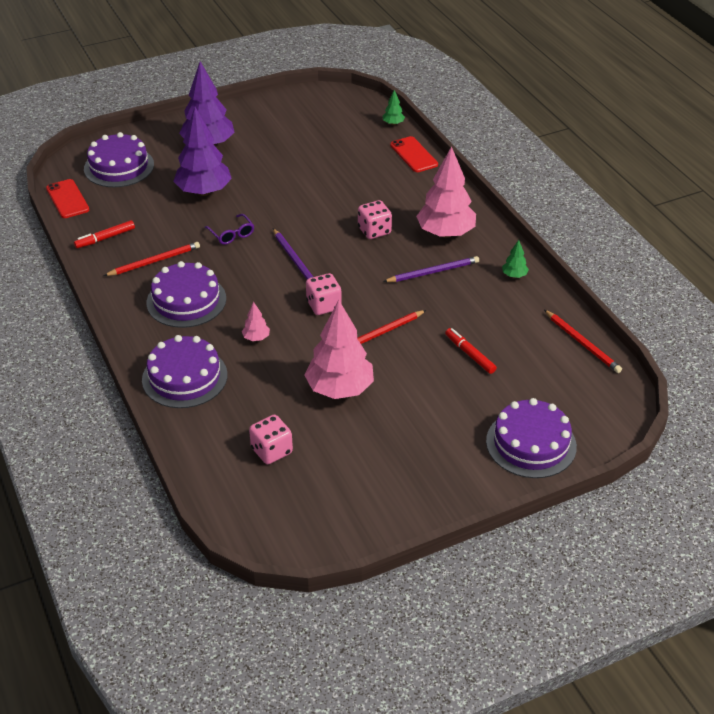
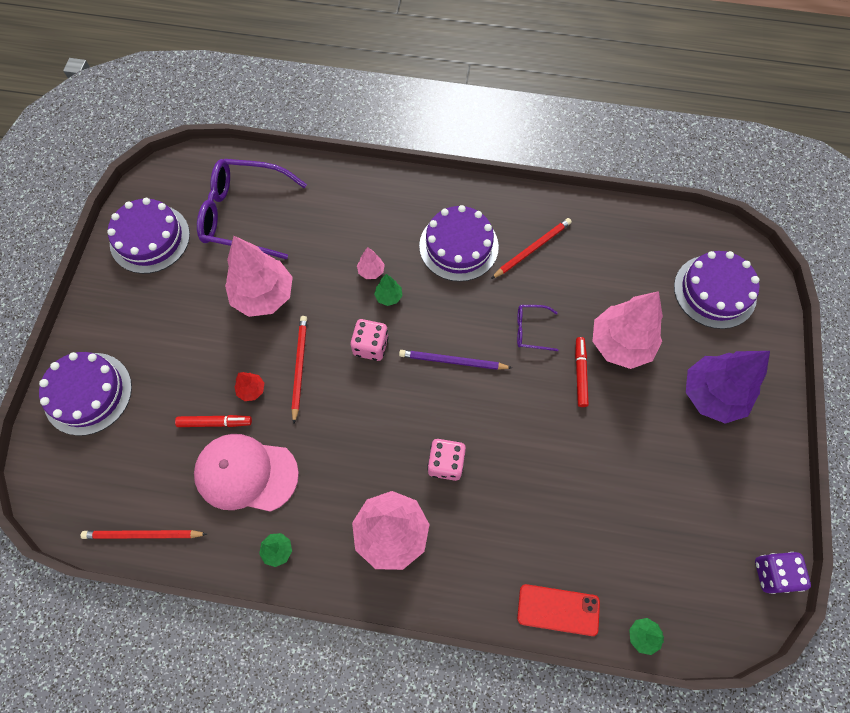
camera: 125 degrees right, 25 degrees up
(67, 199) = (680, 225): red phone -> none
(105, 238) = (594, 228): red marker -> red marker (580, 373)
(154, 261) = (532, 249): red pencil -> red pencil turned 135 degrees counterclockwise
(184, 377) = (366, 200): purple cake -> purple cake (150, 238)
(204, 192) = (620, 344): purple tree -> pink tree
(271, 317) = (389, 297): none -> green tree
(271, 451) = (243, 215): pink dice -> purple glasses
(308, 94) = (772, 573): none -> purple dice
(424, 349) = (251, 390): none -> red tree
(433, 272) = (343, 474): purple pencil -> none
(485, 317) = (246, 473): none -> pink cap

